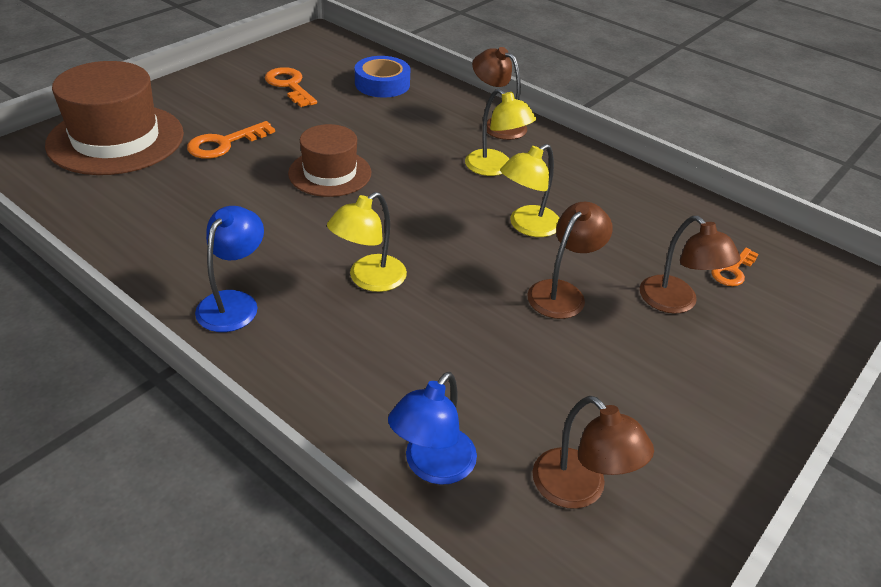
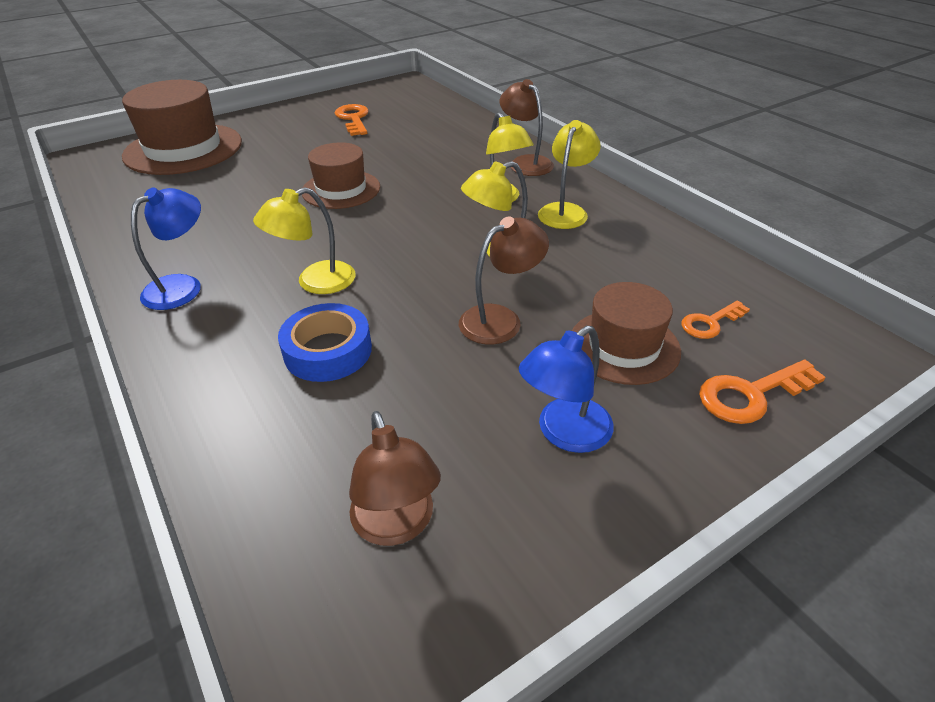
camera: 20 degrees right, 0 degrees up
(224, 144) = (267, 159): orange key -> orange key (751, 395)
(382, 84) = (437, 122): blue tape -> blue tape (328, 351)
(432, 466) = (258, 467): blue lamp -> blue lamp (564, 433)
(561, 175) = (565, 211): none -> yellow lamp
(676, 302) = (624, 346): brown lamp -> brown hat

